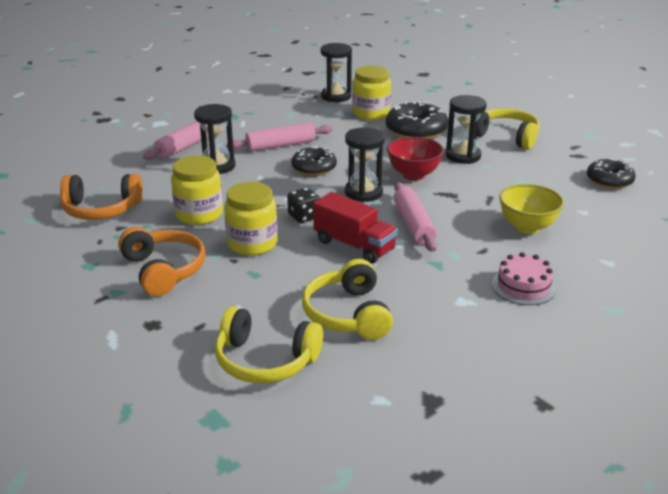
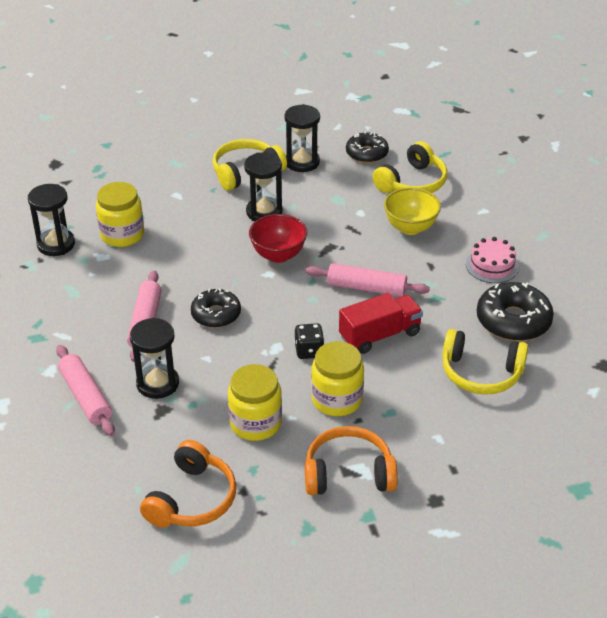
camera: 65 degrees left, 10 degrees up
(265, 360) = (520, 440): yellow headphones -> yellow headphones (412, 183)
(363, 193) = (290, 298): black hourglass -> black hourglass (302, 162)
(416, 131) = (188, 220): black donut -> black donut (513, 321)

